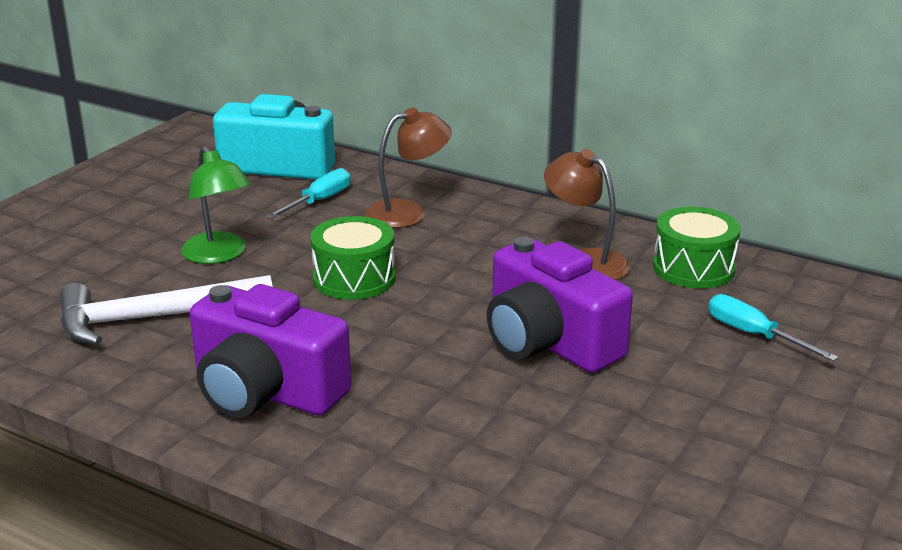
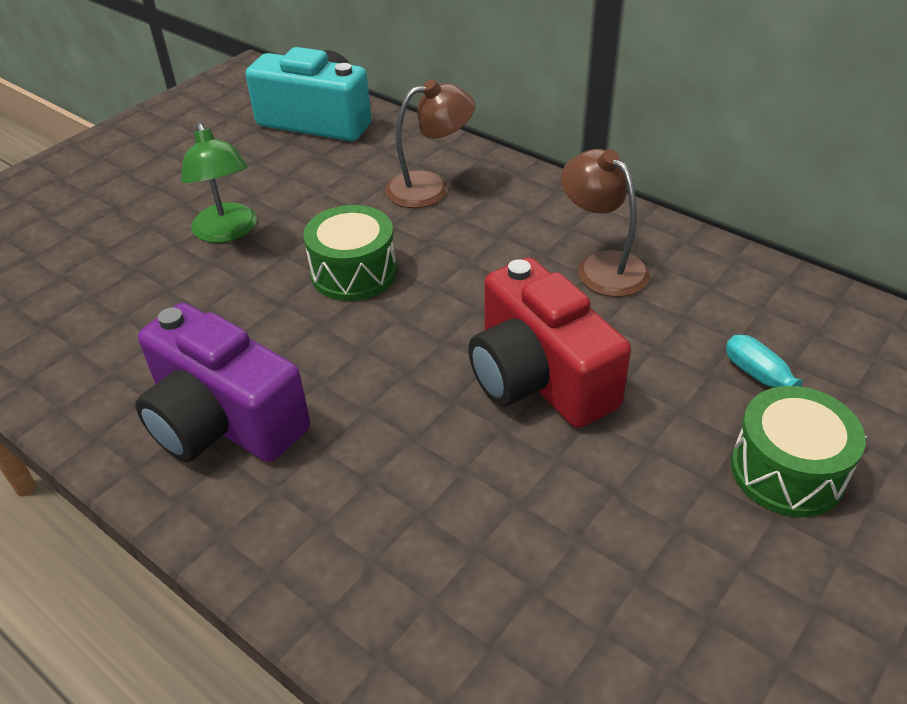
camera: 10 degrees right, 15 degrees up
(153, 318) = (140, 310): white hammer -> none
(319, 201) = (344, 168): turquoise screwdriver -> none
(548, 342) = (539, 377): purple camera -> red camera
(693, 268) = (720, 284): green drum -> green drum (787, 471)

